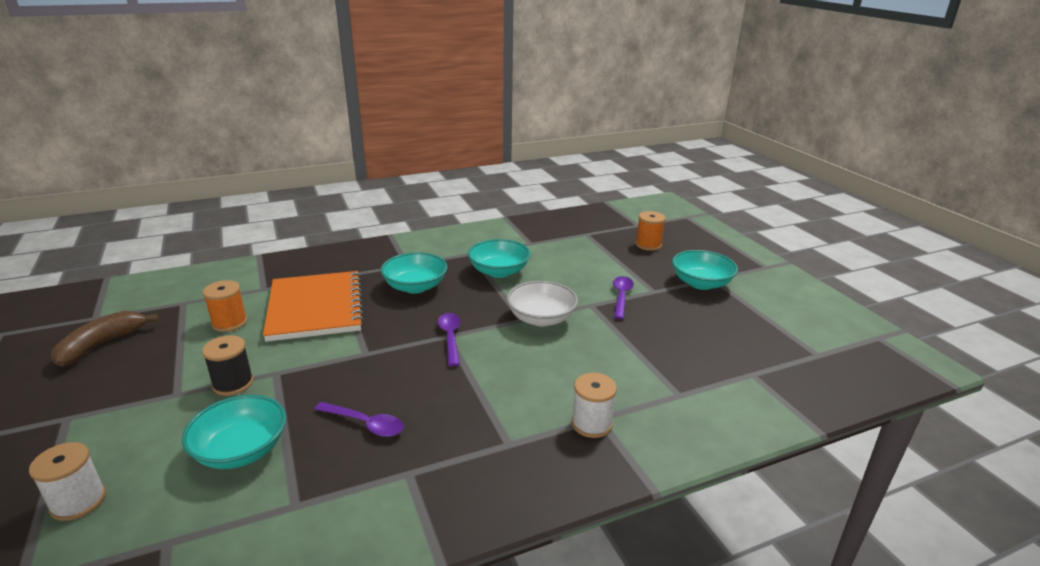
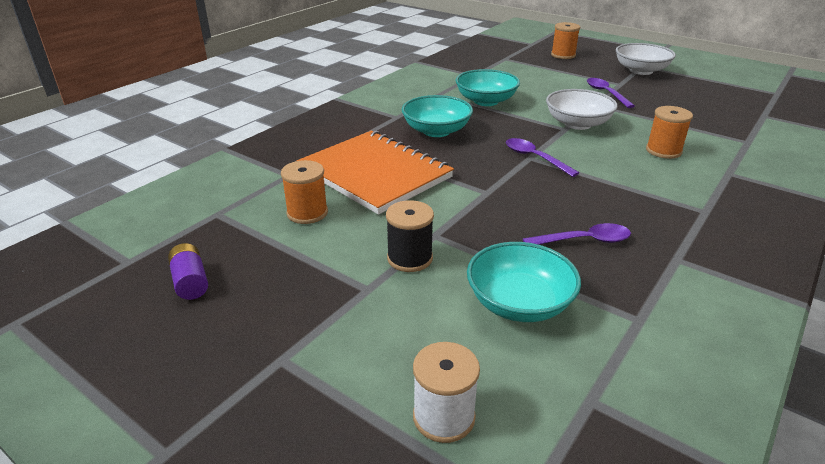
camera: 30 degrees left, 5 degrees up
(102, 345) = (190, 282): brown banana -> purple battery
(574, 372) = (663, 151): none -> orange spool
(591, 424) = (731, 178): white spool -> none
(701, 283) = (641, 71): turquoise bowl -> white bowl

